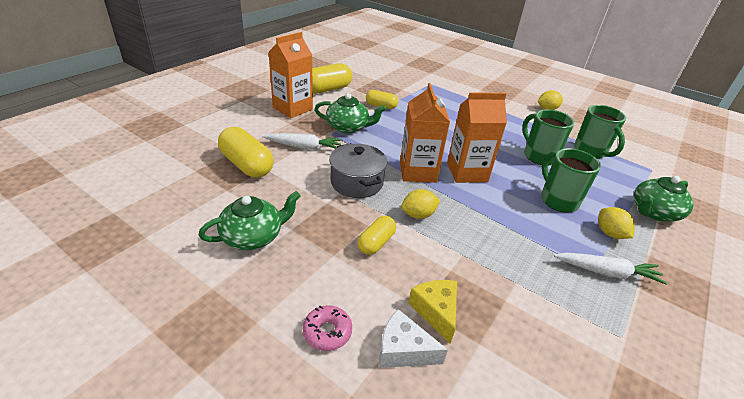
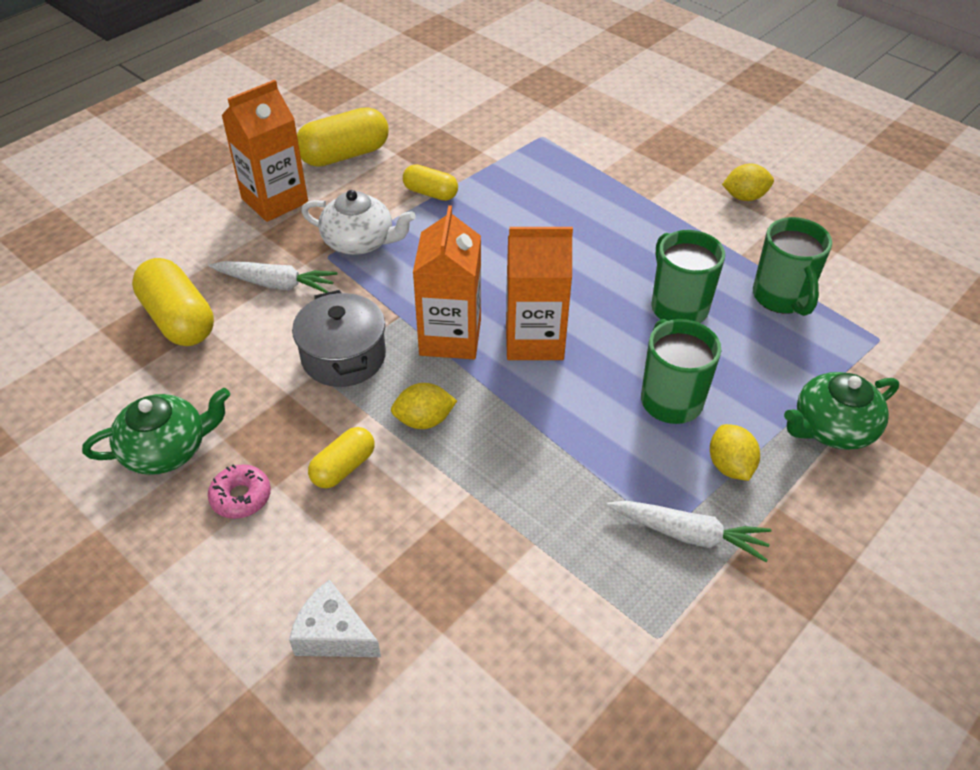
camera: 10 degrees right, 10 degrees up
(327, 332) = (238, 602): pink donut -> pink donut (241, 497)
(348, 127) = (359, 242): green teapot -> white teapot
(436, 311) = (397, 582): yellow cheese -> none

